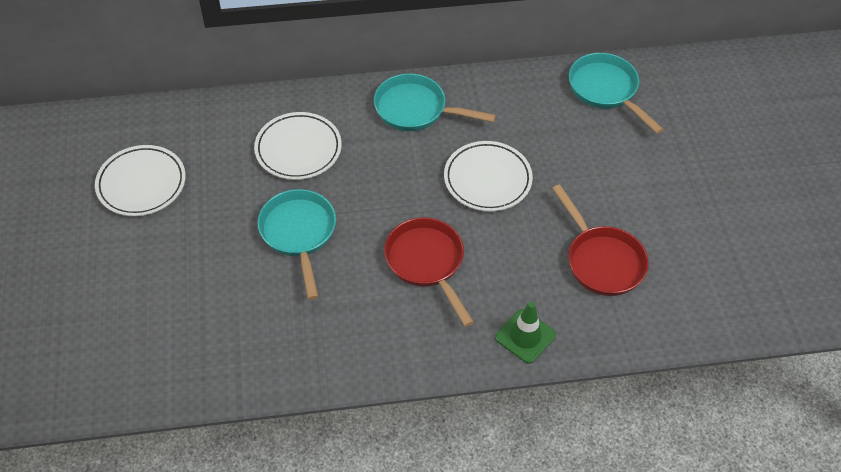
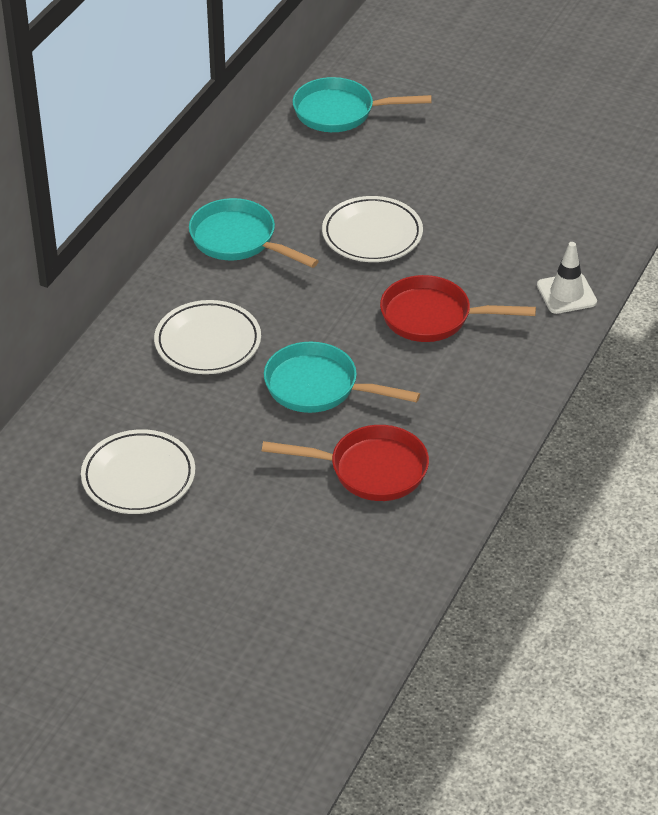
camera: 55 degrees left, 10 degrees down
(416, 109) = (238, 240): turquoise pan -> turquoise pan turned 75 degrees clockwise
(525, 336) = (566, 294): green traffic cone -> white traffic cone
(601, 260) = (527, 210): red pan -> red pan (370, 470)

